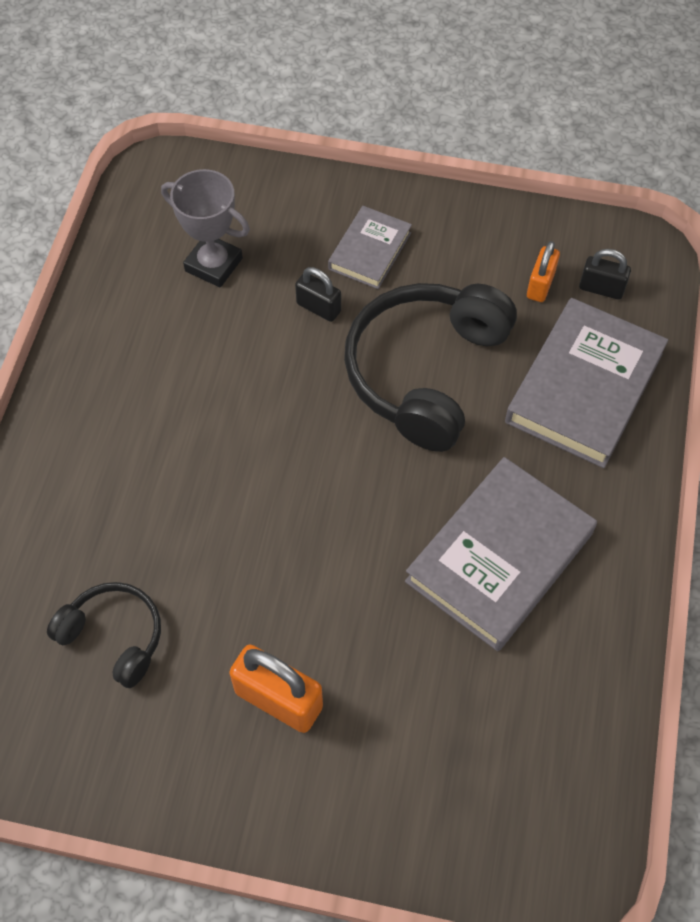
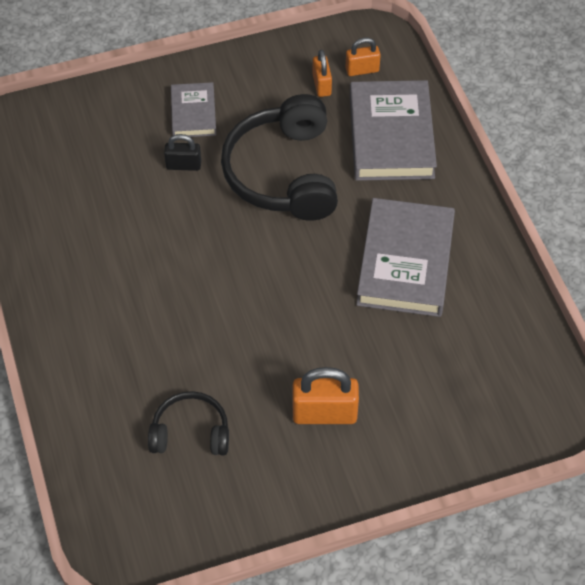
camera: 30 degrees left, 5 degrees down
(213, 264) = (90, 170): grey trophy -> none
(601, 288) = (362, 70): black padlock -> orange padlock

